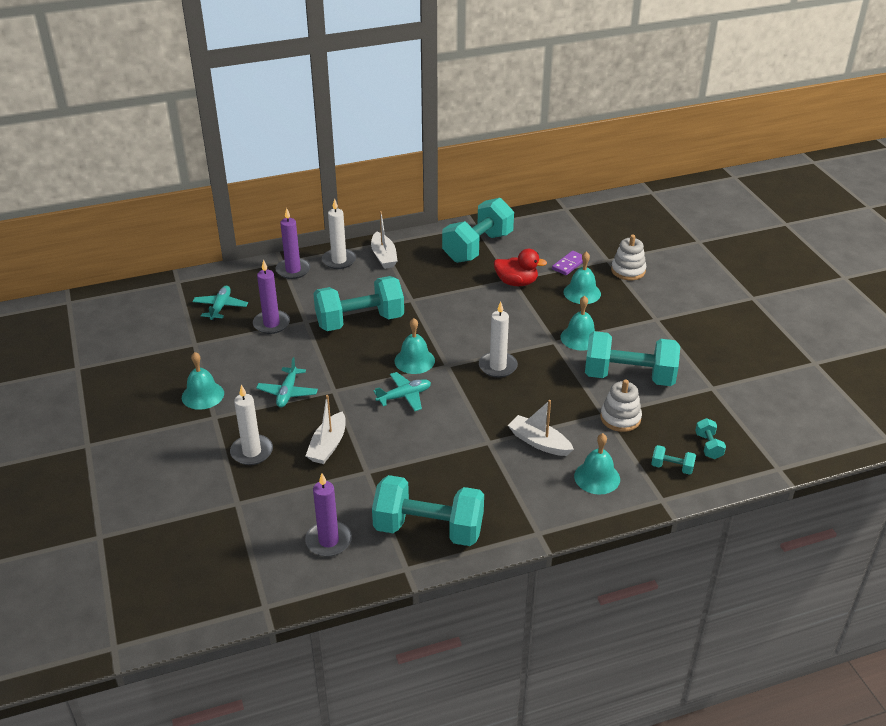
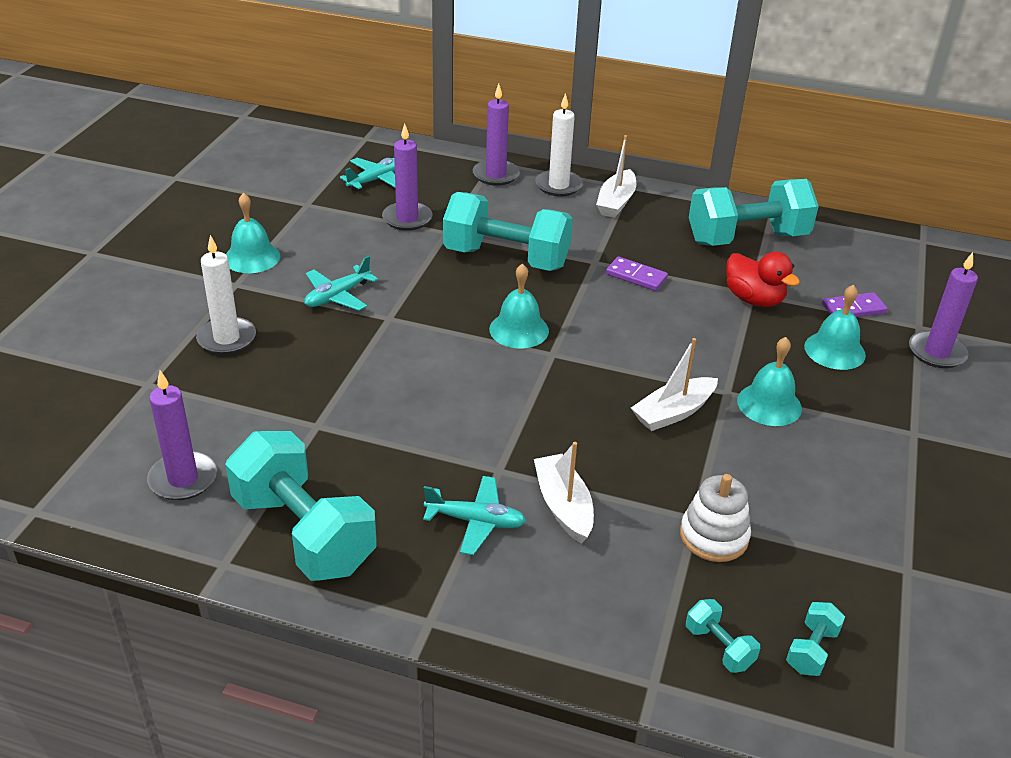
camera: 35 degrees right, 0 degrees up
(328, 445) = (310, 374): white boat -> white boat (673, 412)
(404, 396) = (459, 363): turquoise plane -> turquoise plane (475, 521)
(443, 298) = (636, 276): none -> purple domino
(498, 366) = (615, 386): white candle -> none
(597, 477) = (591, 596): turquoise bell -> none
(628, 270) = (936, 352): white stacking toy -> purple candle
(629, 377) = (787, 489): turquoise dumbbell -> none

